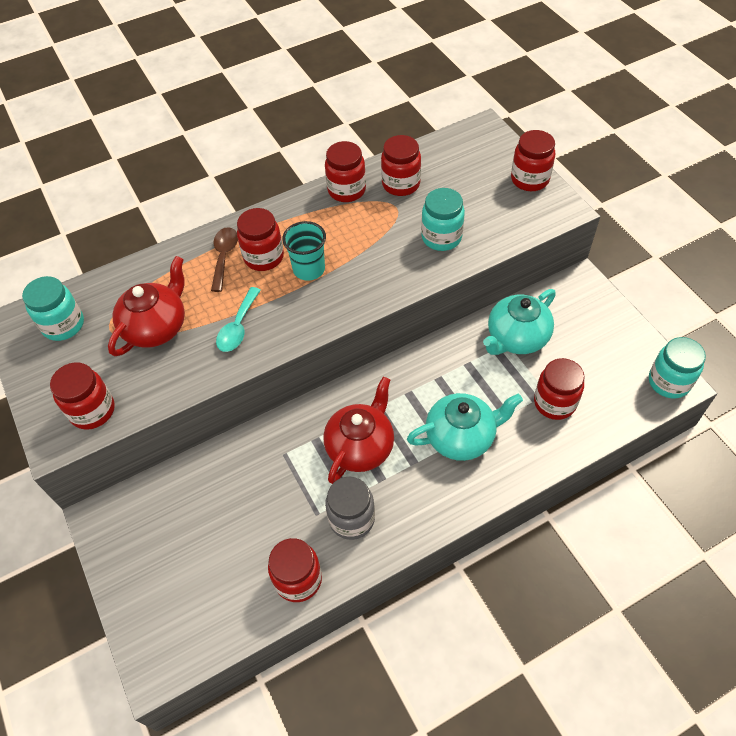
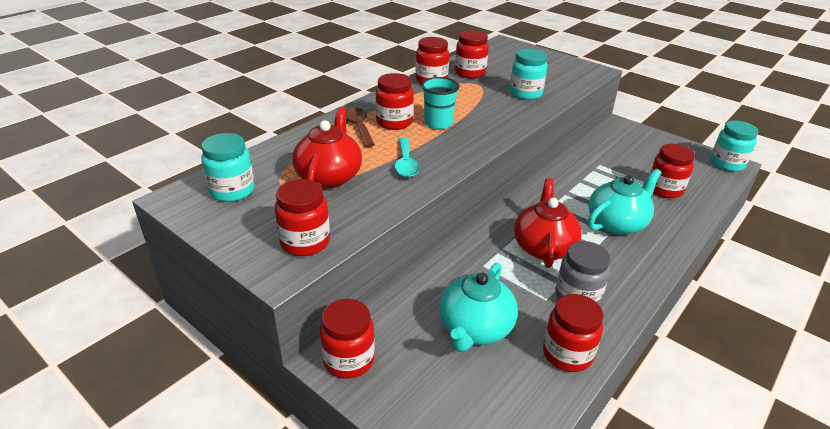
camera: 25 degrees left, 20 degrees down
(516, 338) = (604, 160): turquoise teapot -> turquoise teapot (475, 329)
(529, 179) = (559, 60): red jar -> red jar (348, 360)

